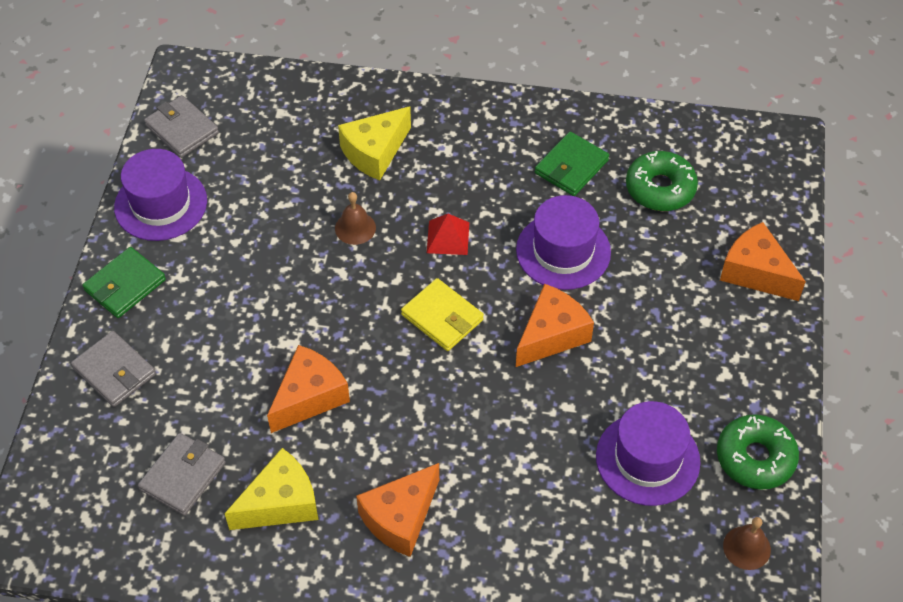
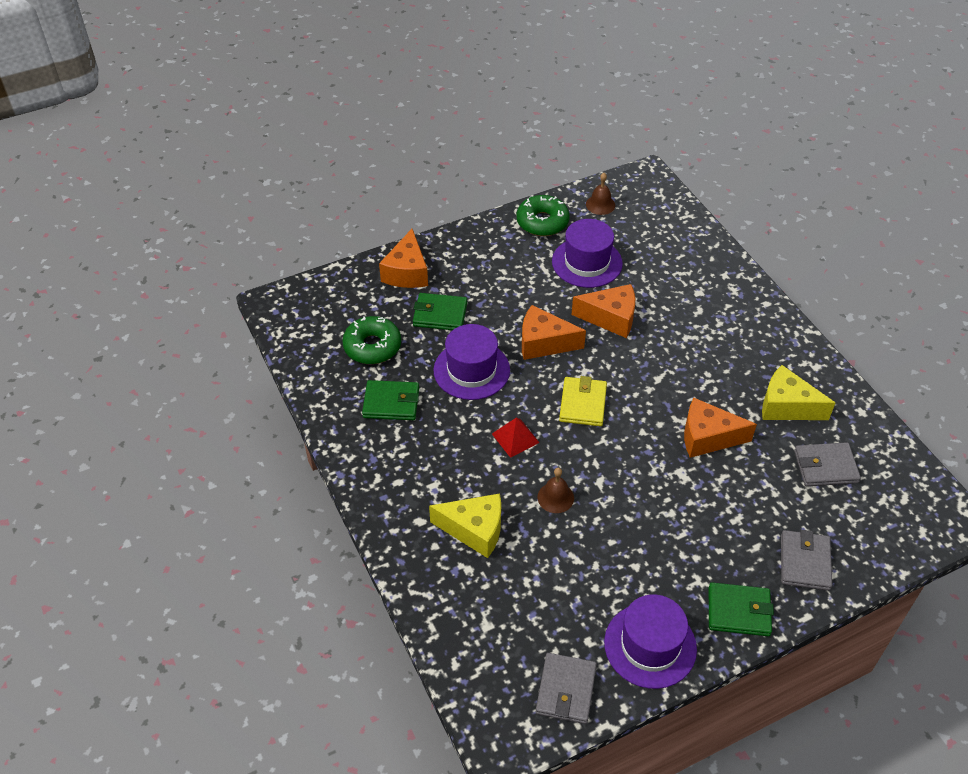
camera: 125 degrees left, 5 degrees down
(400, 518) = (734, 346): orange cheese -> orange cheese (610, 318)
(665, 267) = (440, 314): none -> green wallet

